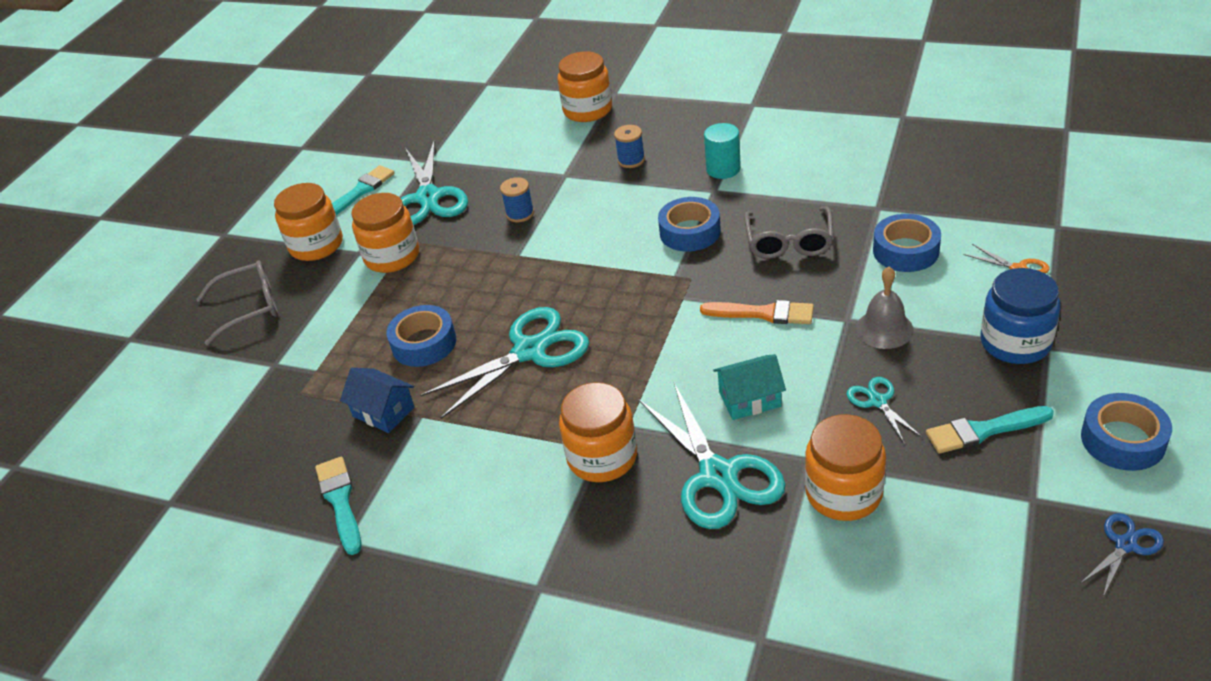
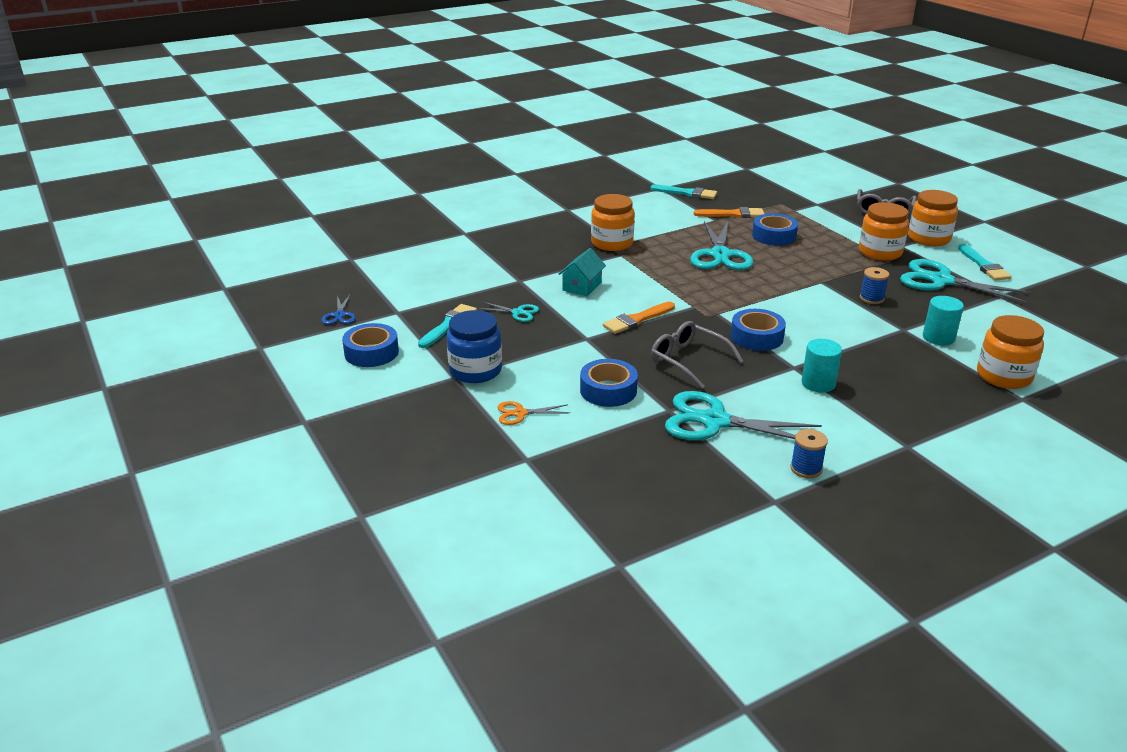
camera: 125 degrees right, 10 degrees down
(383, 412) = (733, 214): blue house -> orange brush
(558, 155) = (938, 337): none -> turquoise cylinder
(631, 160) = (888, 358): blue spool -> blue spool (806, 468)
(718, 475) = (552, 259): turquoise scissors -> turquoise scissors (714, 421)
(843, 493) = (488, 277): orange jar -> none
(884, 329) = (559, 343): grey bell -> none

